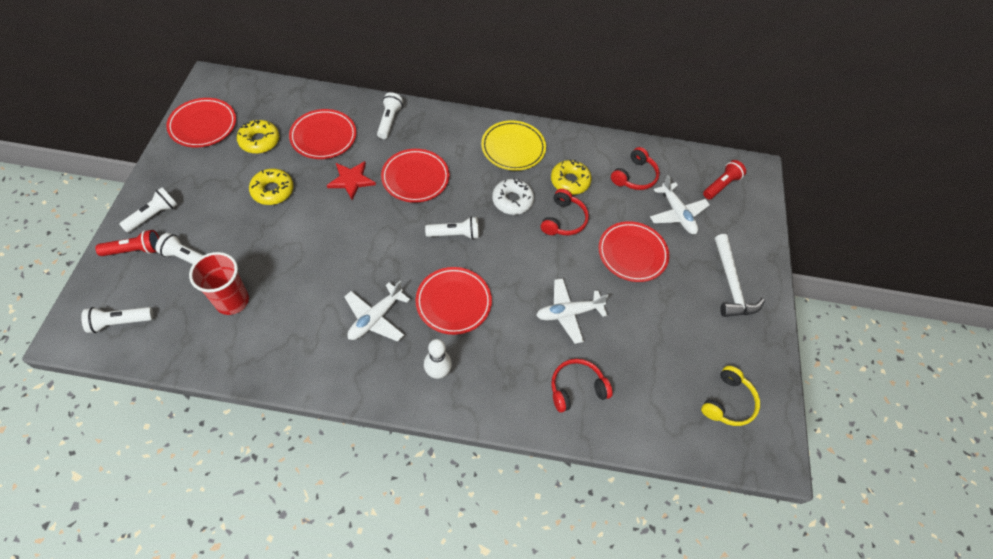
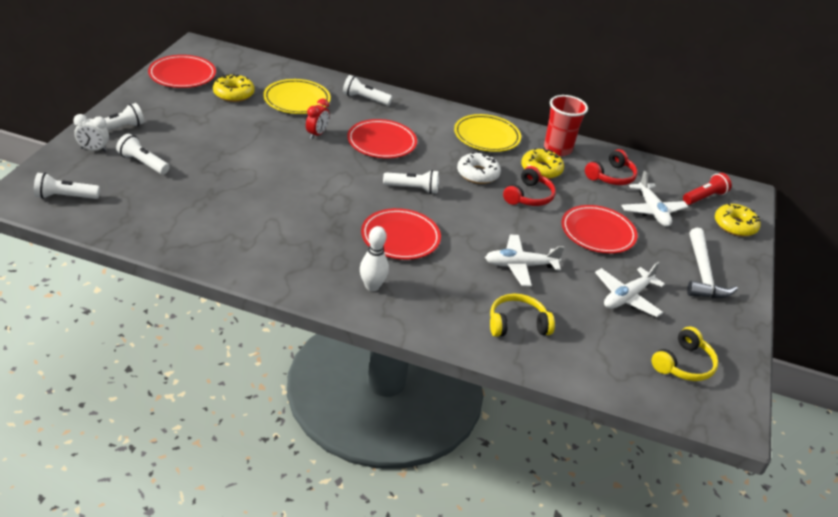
camera: 10 degrees right, 20 degrees down
(135, 250) = (94, 149): red flashlight -> white clock
(232, 301) = (177, 200): red cup -> red cup (557, 149)
(272, 191) = (237, 129): yellow donut -> yellow donut (735, 225)
(323, 137) = (297, 100): red plate -> yellow plate
(351, 180) = (317, 134): red star -> red clock
(375, 318) = (317, 236): white plane -> white plane (627, 297)
(389, 121) = (365, 99): white flashlight -> white flashlight turned 90 degrees counterclockwise
(576, 388) = (517, 324): red headphones -> yellow headphones

